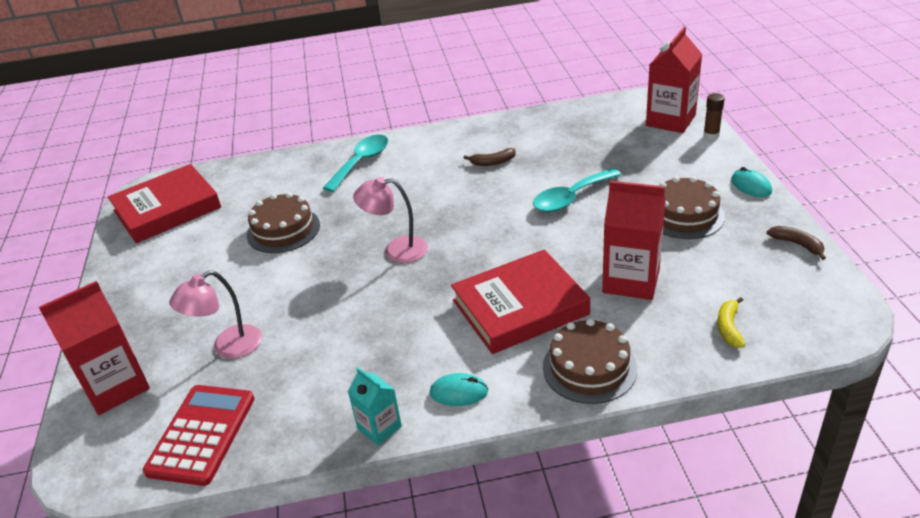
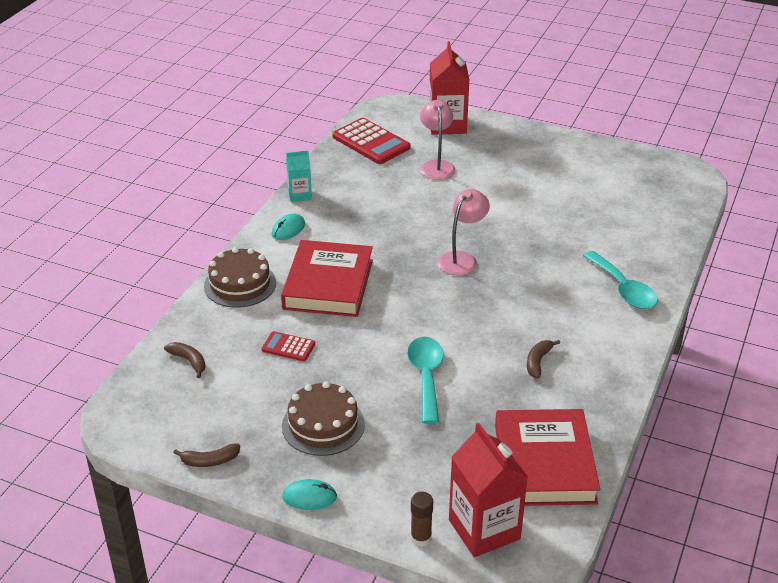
camera: 120 degrees right, 0 degrees up
(167, 209) = (647, 178): red book -> red book (544, 463)
(283, 230) = (553, 219): brown cake -> none
(631, 281) = (288, 347): red carton -> red calculator
(729, 327) = (189, 361): yellow banana -> brown banana

